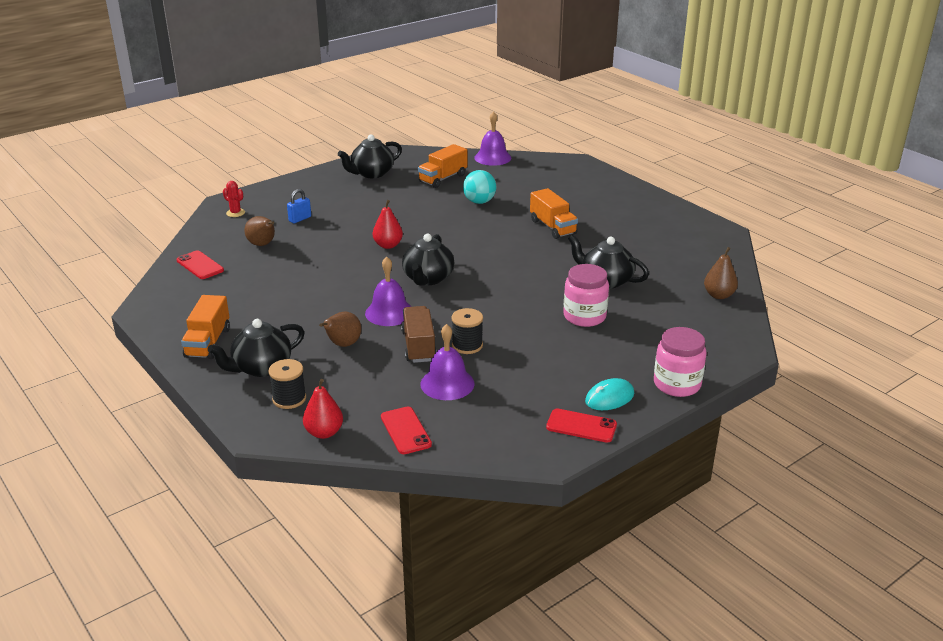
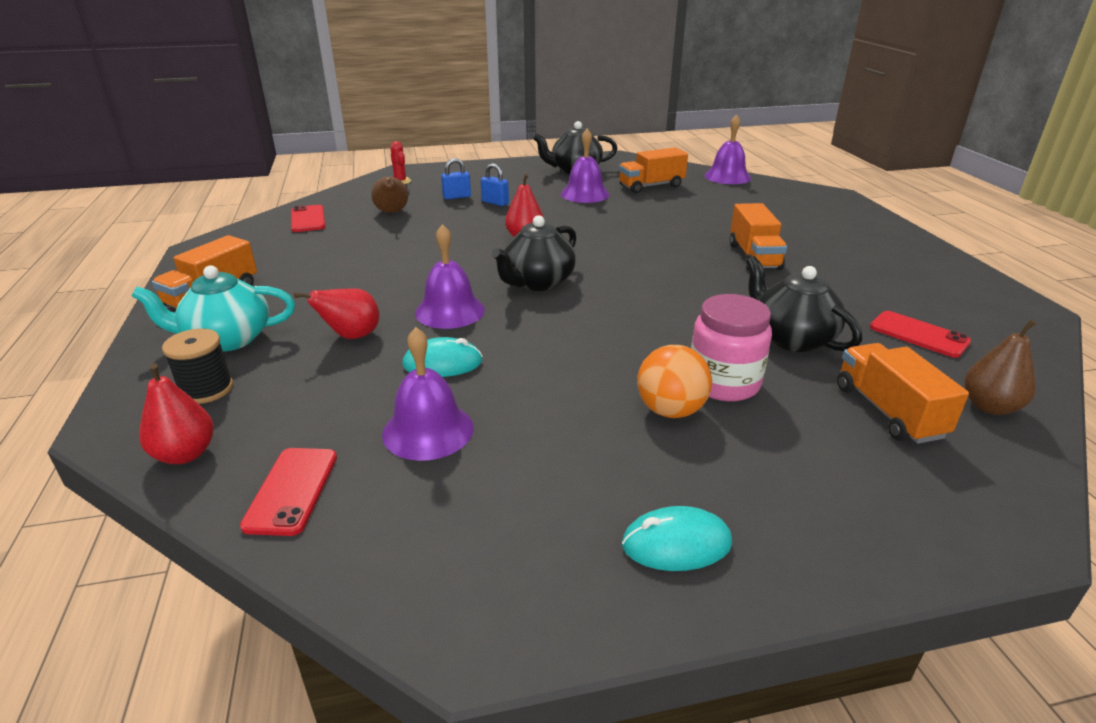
camera: 25 degrees right, 0 degrees up
(261, 367) = (227, 339): black teapot -> turquoise teapot
(336, 218) = (495, 202): none -> blue padlock
(343, 344) = (351, 336): brown pear -> red pear
(398, 196) = (585, 194): none -> purple bell
(418, 346) = (443, 363): brown truck -> turquoise mouse
(467, 345) = (510, 380): black spool -> none
(479, 202) = (676, 214): turquoise ball -> none
(567, 338) = (670, 410): none -> orange ball
(581, 426) = (582, 588): red phone -> red phone (918, 334)
(673, 310) = (888, 411): none -> orange truck
(677, 384) = (831, 558): pink jar -> none

